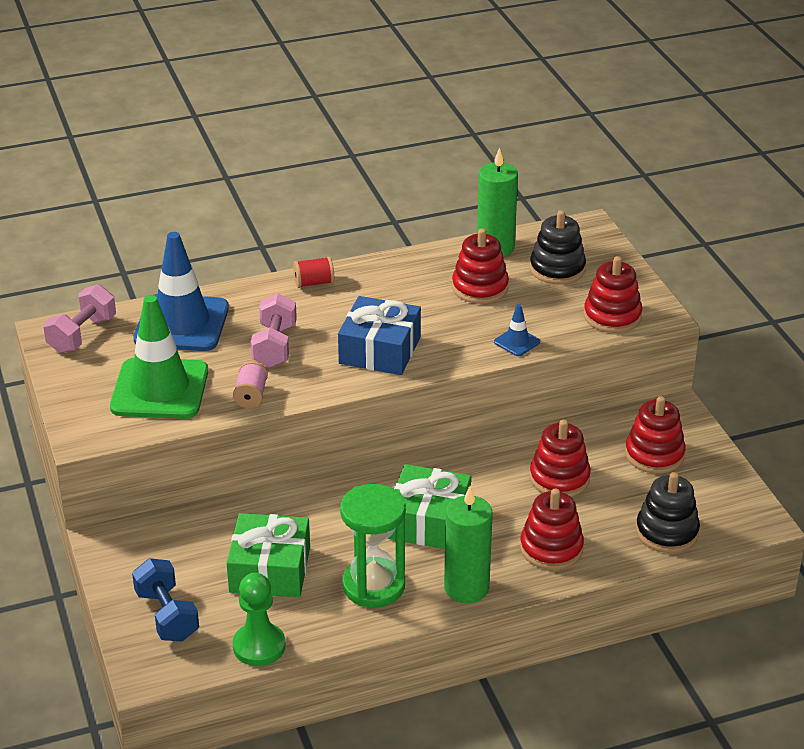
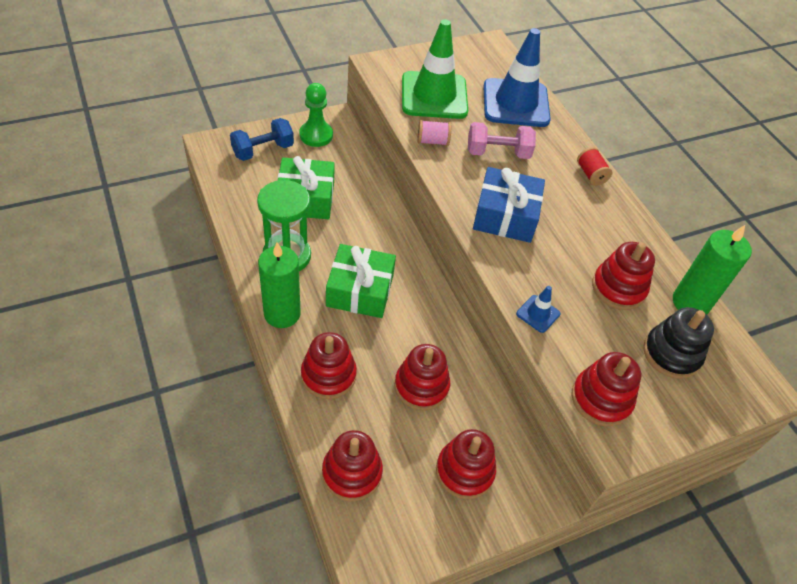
camera: 80 degrees right, 15 degrees up
(82, 335) = (491, 57): pink dumbbell -> none
(259, 646) = (230, 195): green pawn -> green pawn (316, 135)
(667, 532) = (352, 473): black stacking toy -> red stacking toy

